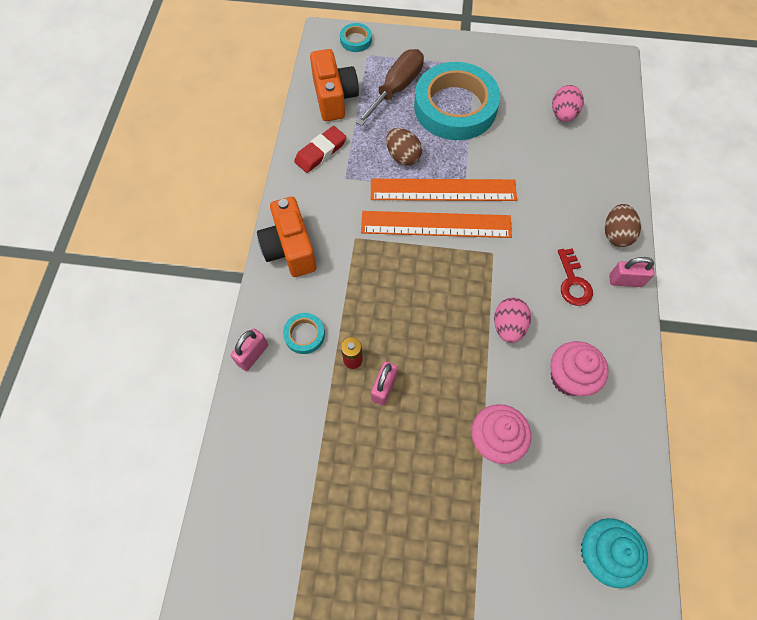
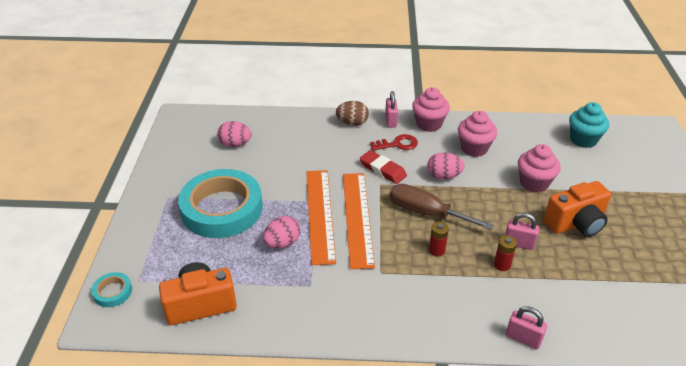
camera: 95 degrees left, 25 degrees down
(290, 249) = (402, 322): orange camera -> orange camera (576, 223)
(304, 335) = (490, 301): turquoise tape -> none
(320, 152) = (277, 309): red eraser -> red eraser (382, 170)
(380, 296) = (436, 250): none -> red battery
(396, 88) = (193, 252): brown screwdriver -> brown screwdriver (426, 213)
(403, 156) = (282, 243): brown egg -> pink egg
(622, 328) = (429, 124): none -> pink cupcake

